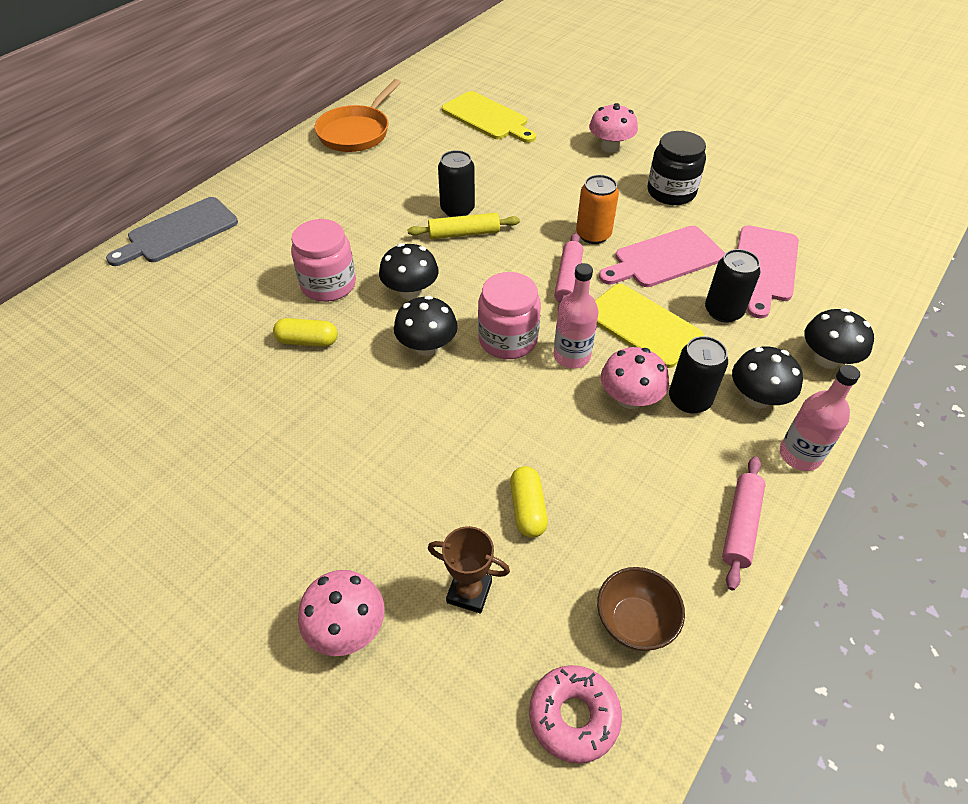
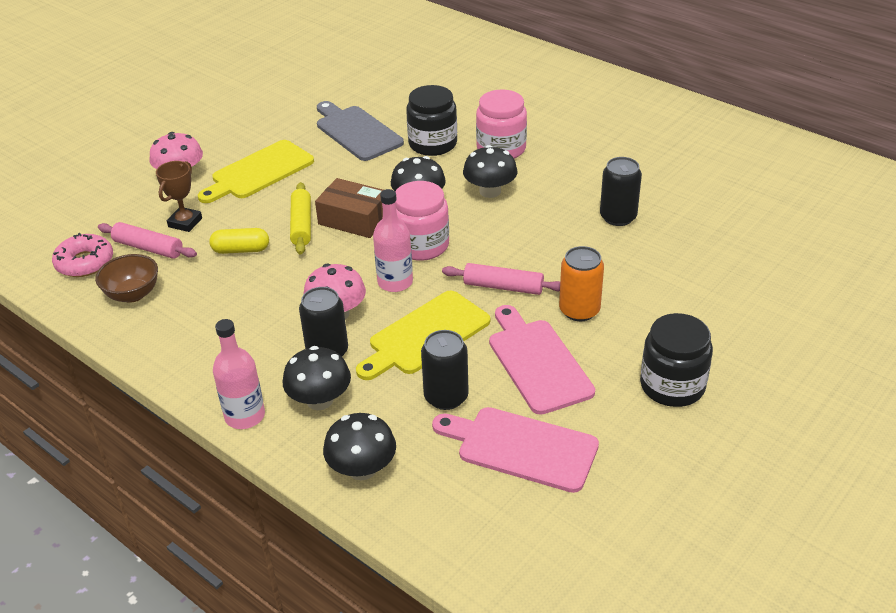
camera: 95 degrees right, 10 degrees down
(178, 232) = (571, 73): grey cutting board -> grey cutting board (357, 132)
(307, 341) = (433, 144): yellow capsule -> black jar
(356, 132) = (753, 149): orange pan -> none
(461, 401) = (354, 219): none -> brown box
(464, 233) = (576, 221): yellow rolling pin -> yellow rolling pin (301, 225)
(487, 118) = (813, 239): yellow cutting board -> yellow cutting board (259, 172)
(610, 147) = (770, 341): pink mushroom -> none
(740, 526) = (187, 362): pink rolling pin -> pink rolling pin (148, 248)

